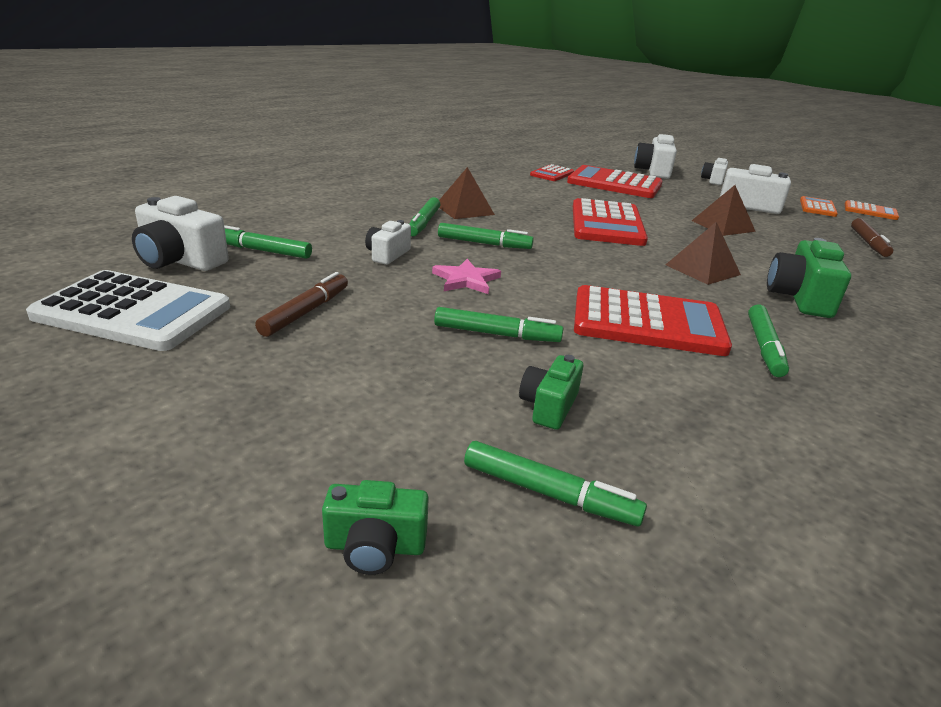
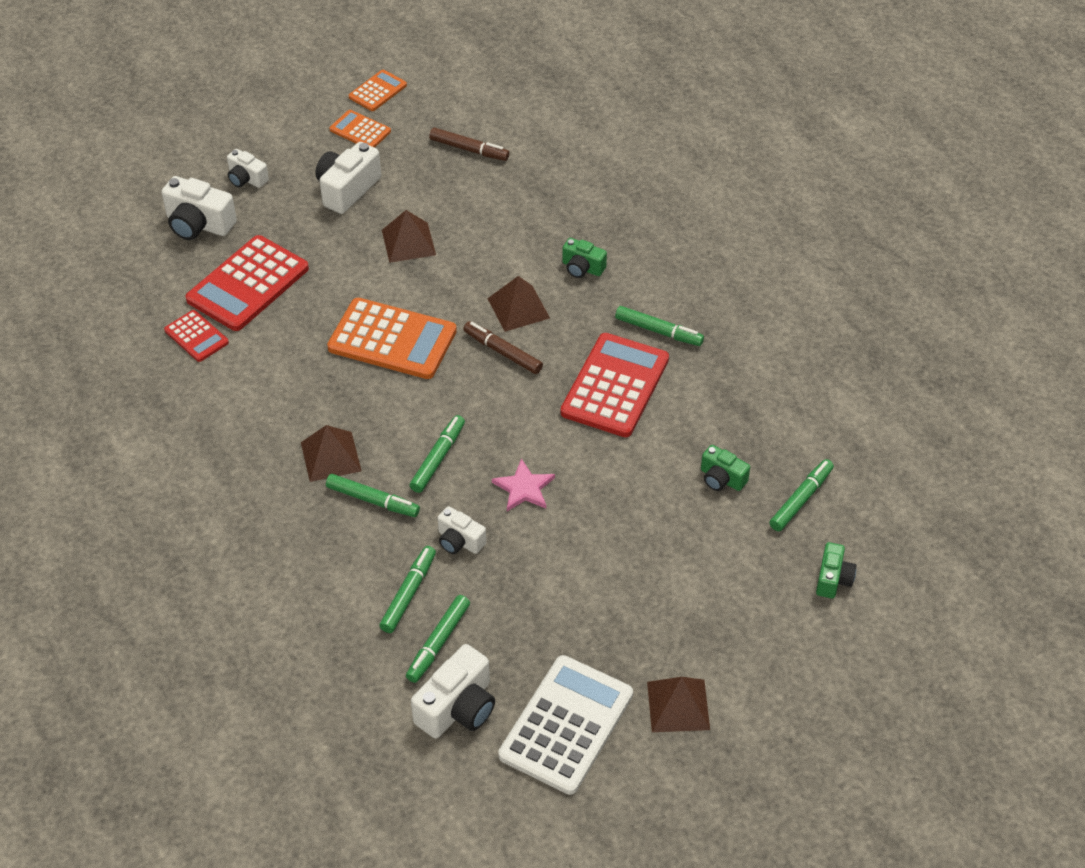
camera: 75 degrees left, 20 degrees up
(132, 385) = (678, 705): none -> brown pyramid
(306, 312) = (577, 607): brown marker -> brown marker (502, 352)
(497, 334) = (625, 486): green marker -> green marker (409, 593)
(606, 224) = (392, 340): red calculator -> orange calculator
(799, 298) = (582, 268): green camera -> green camera, size x0.61

